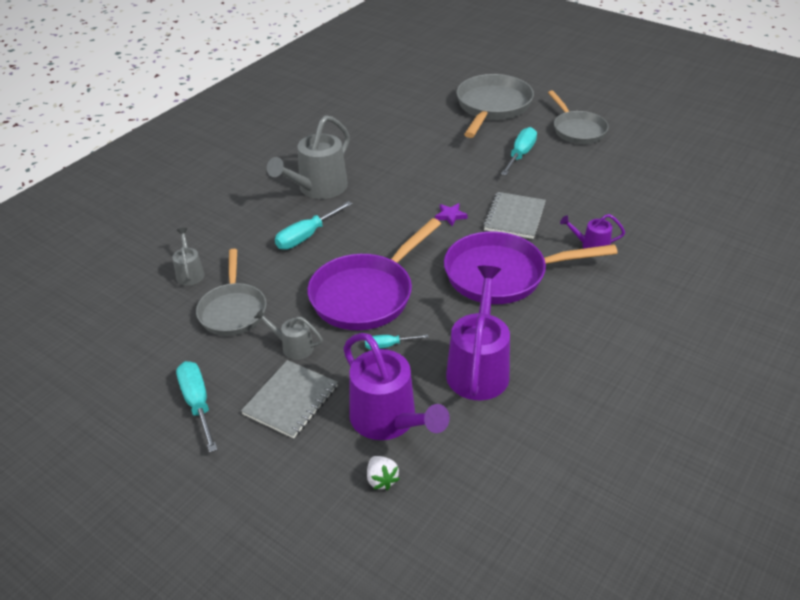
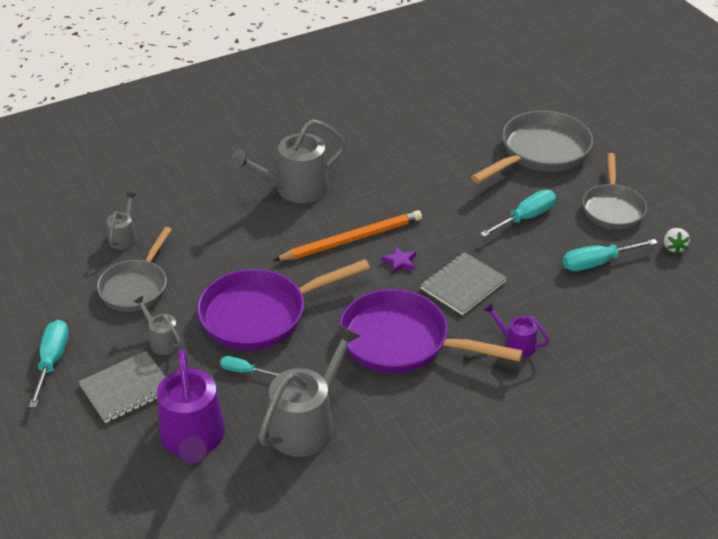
camera: 25 degrees right, 0 degrees up
(307, 236) = (249, 236): turquoise screwdriver -> turquoise screwdriver (598, 263)
(381, 480) = (150, 488): white strawberry -> white strawberry (673, 247)
(397, 212) = (351, 239): none -> orange pencil
(478, 367) = (307, 423): purple watering can -> grey watering can

